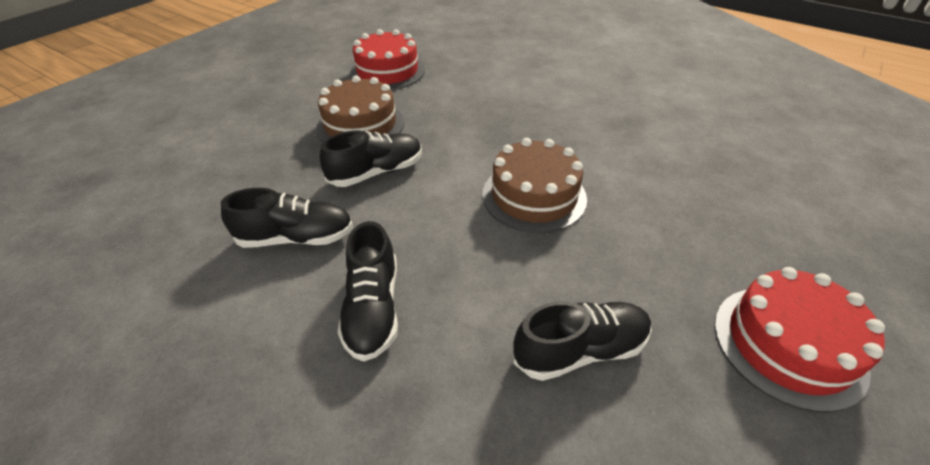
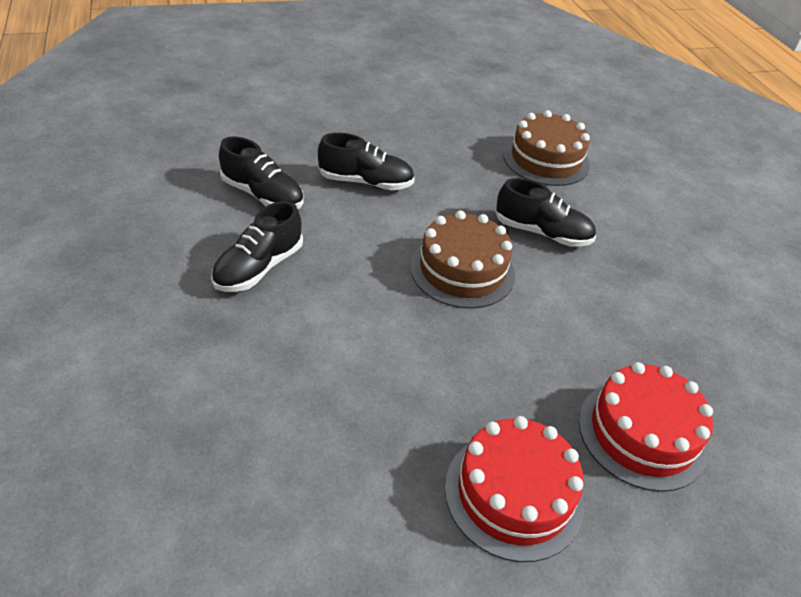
camera: 35 degrees right, 0 degrees up
(360, 125) = (397, 139): brown cake -> brown cake (546, 159)
(387, 71) = (473, 105): red cake -> red cake (642, 433)
(580, 350) = (354, 382): black shoe -> black shoe (542, 233)

